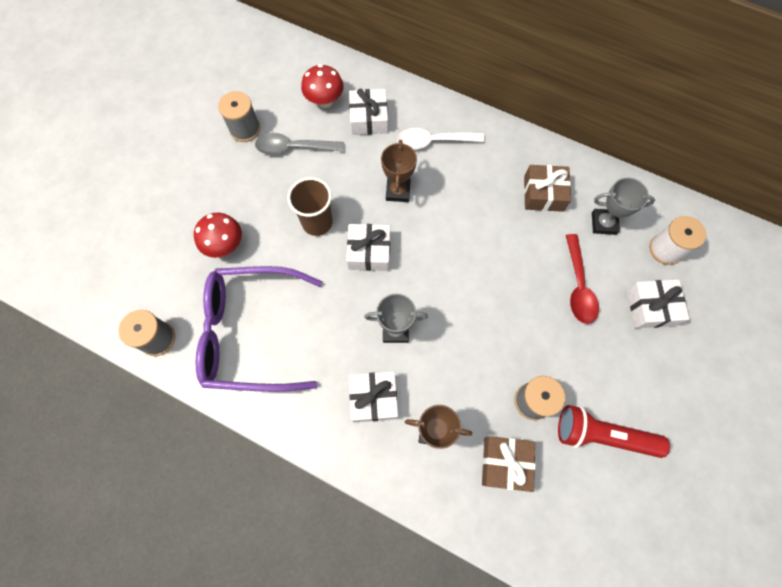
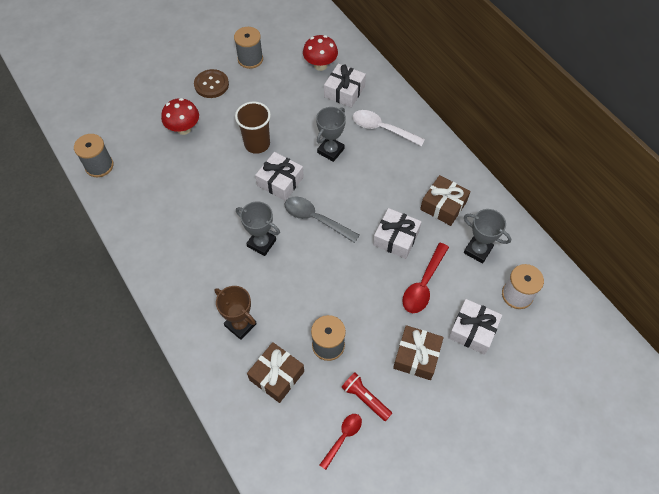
camera: 30 degrees right, 10 degrees down
(221, 179) = (211, 84): none -> brown button
(250, 333) = (160, 193): purple glasses -> none
(293, 148) = (275, 87): grey spoon -> grey spoon (315, 219)
(374, 398) = (214, 280): white gift -> white gift (396, 238)
(398, 191) = (330, 151): brown trophy -> grey trophy
(602, 435) = (365, 398): red flashlight -> red flashlight, size x0.60
(608, 487) = (343, 437): none -> red spoon
(619, 363) = (416, 356): none -> brown gift

